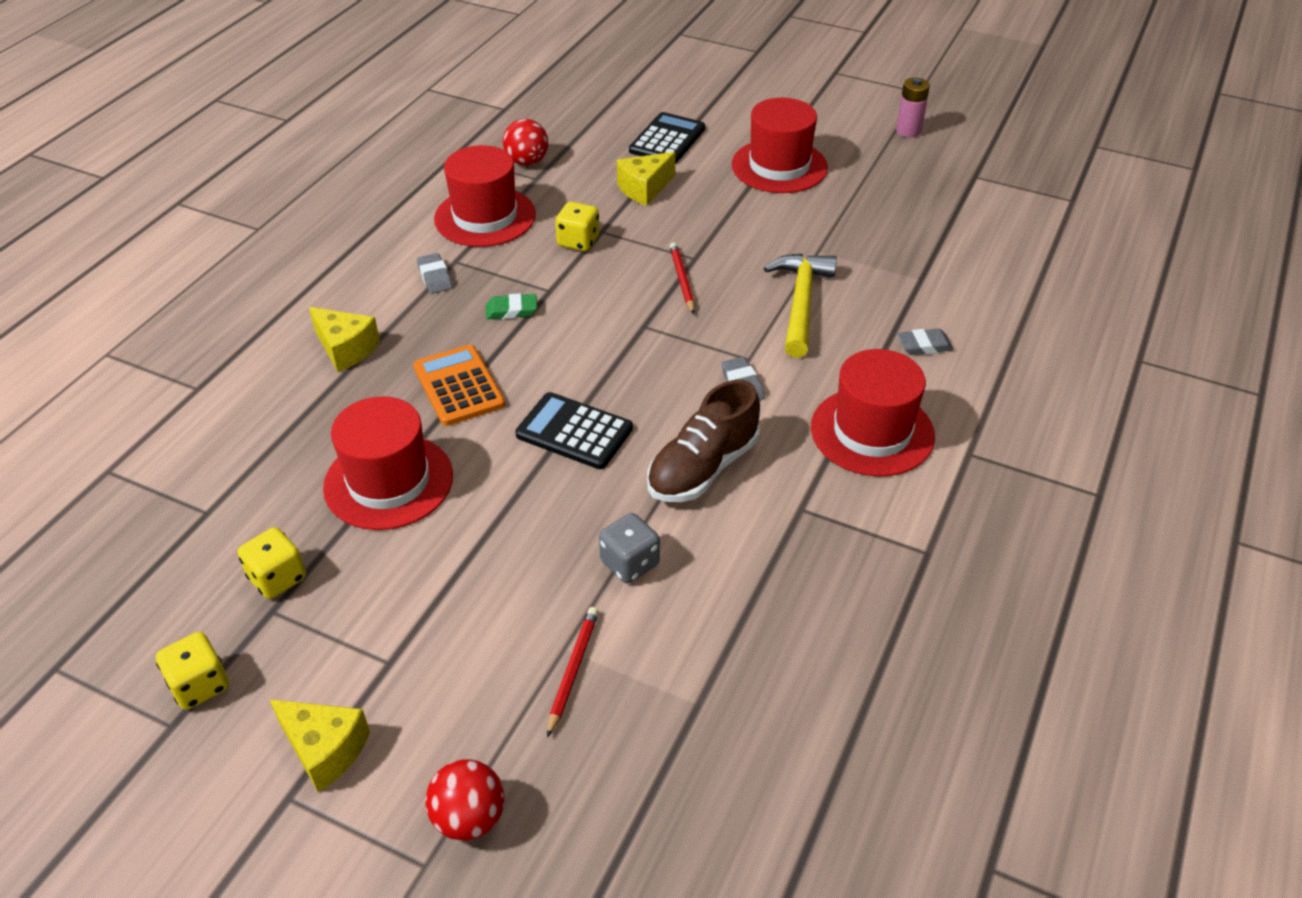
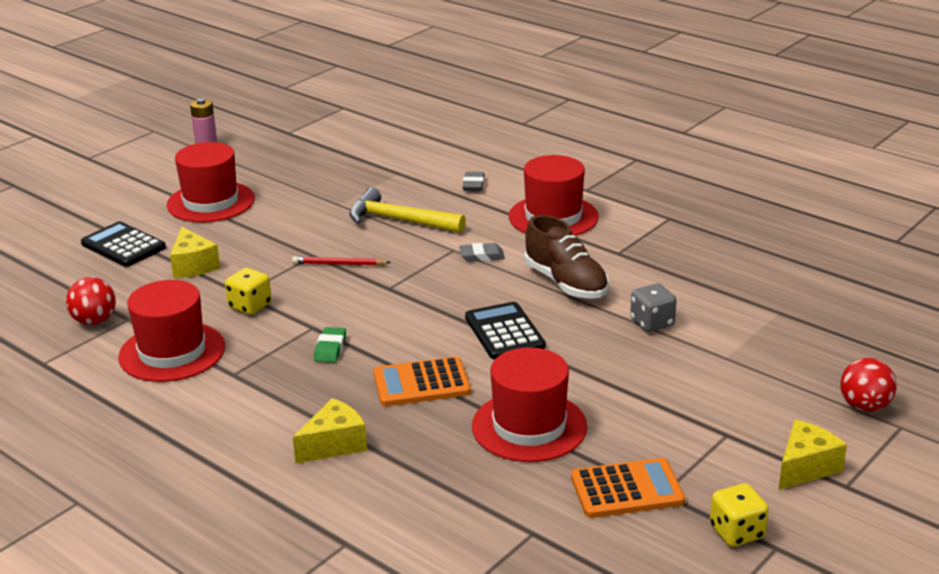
camera: 75 degrees left, 15 degrees down
(277, 578) = (627, 489): yellow dice -> orange calculator
(435, 277) = (252, 387): grey eraser -> none
(573, 670) = (746, 355): red pencil -> none
(574, 432) = (504, 332): black calculator -> black calculator turned 120 degrees clockwise

